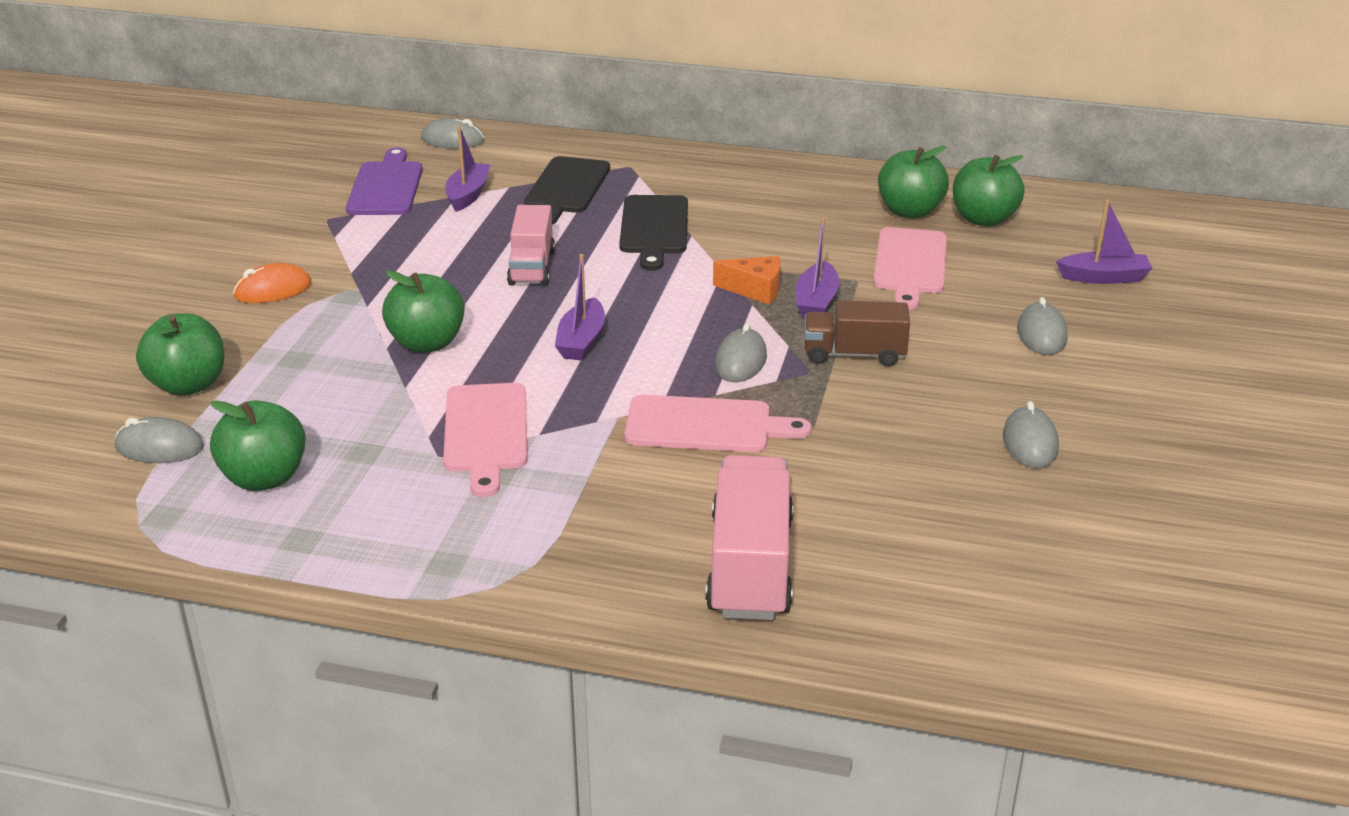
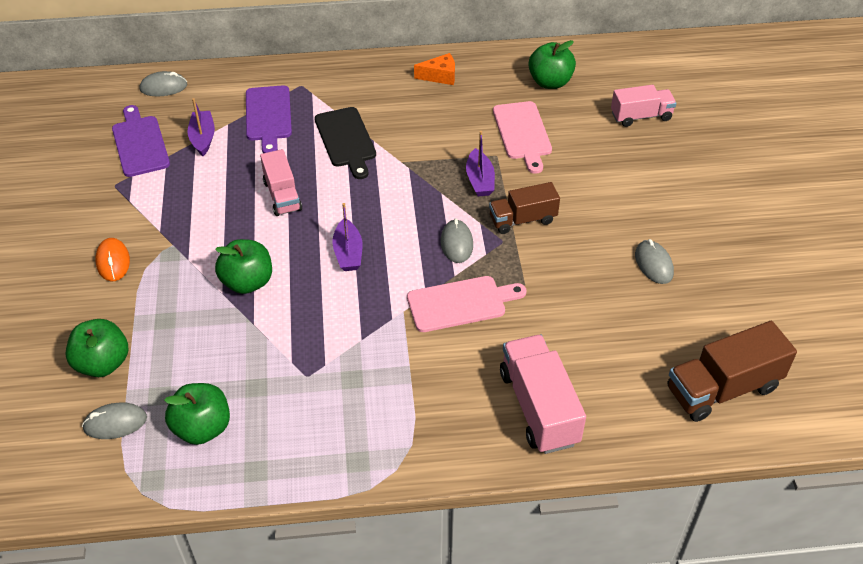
camera: 20 degrees left, 15 degrees up
(273, 290) = (113, 262): orange mouse -> orange mouse turned 60 degrees counterclockwise
(486, 432) = (327, 348): pink cutting board -> none
(566, 188) = (268, 116): black cutting board -> purple cutting board
(755, 290) = (437, 179): orange cheese -> orange cheese (440, 76)
(910, 211) = (502, 86): green apple -> none
(1041, 334) = (624, 173): grey mouse -> none
(1062, 613) = (722, 388): none -> brown truck
(1103, 277) = (641, 116): purple boat -> pink truck

